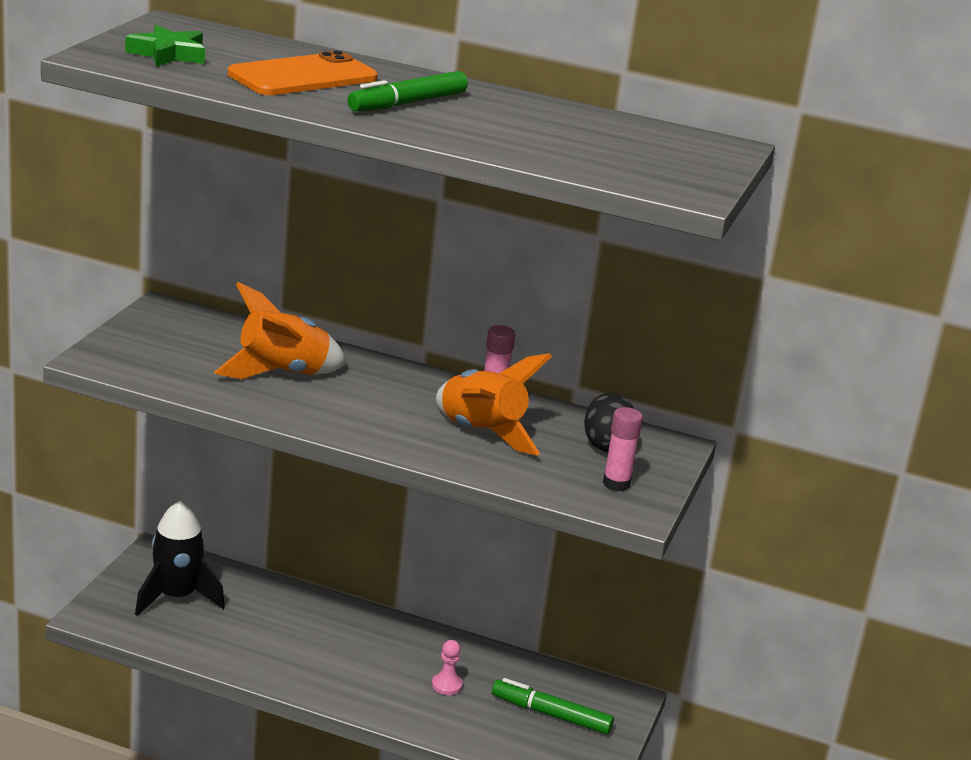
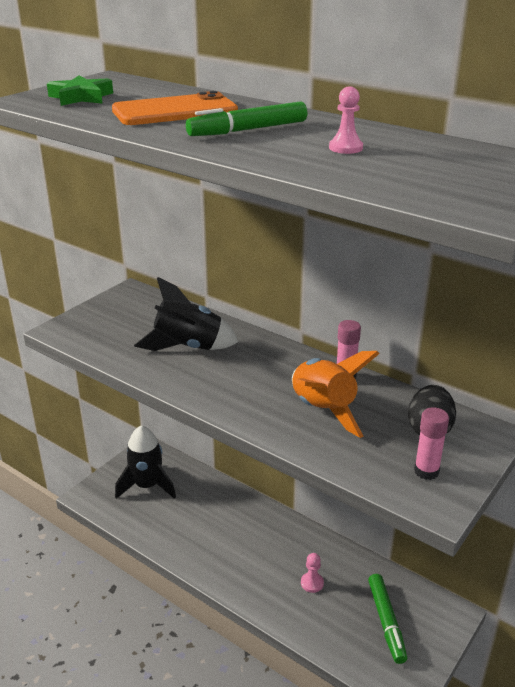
camera: 20 degrees right, 5 degrees up
(282, 373) = (188, 347): orange rocket -> black rocket
(526, 126) = (345, 148): none -> pink pawn
(551, 714) = (386, 622): green marker -> green marker turned 135 degrees counterclockwise

